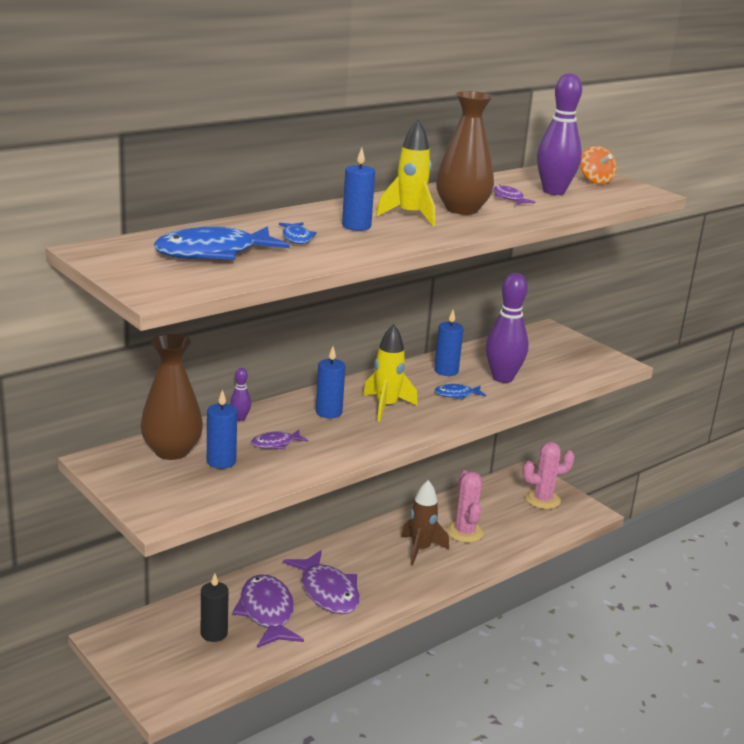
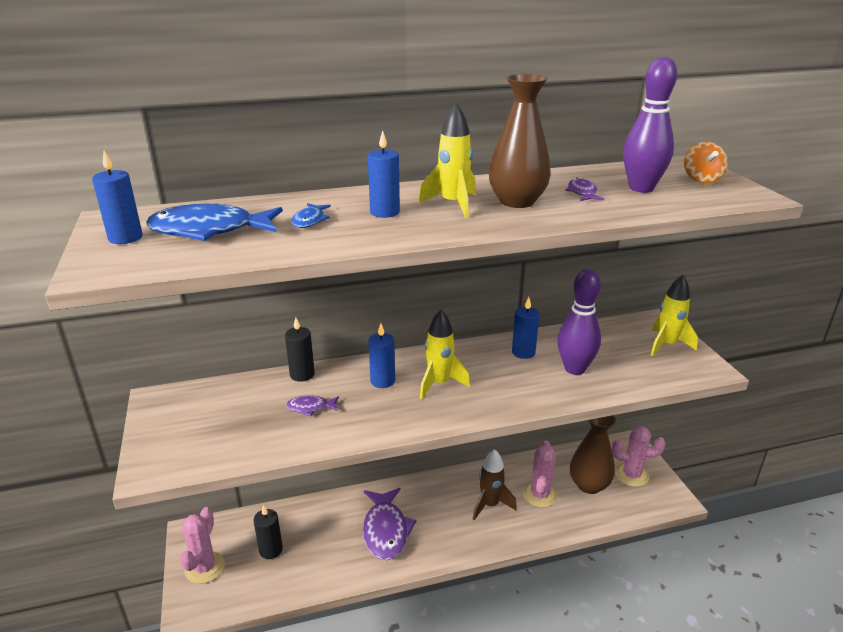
camera: 25 degrees right, 5 degrees up
(150, 664) = (205, 568): none -> pink cactus
(172, 451) = (219, 399): brown vase -> brown vase (589, 485)
(221, 461) = (249, 418): blue candle -> blue candle (125, 238)
(240, 418) = (302, 374): purple bowling pin -> black candle
(267, 613) = (324, 540): purple fish -> none
(456, 394) = (516, 381): blue fish -> none
(570, 348) = (667, 345): none -> yellow rocket

